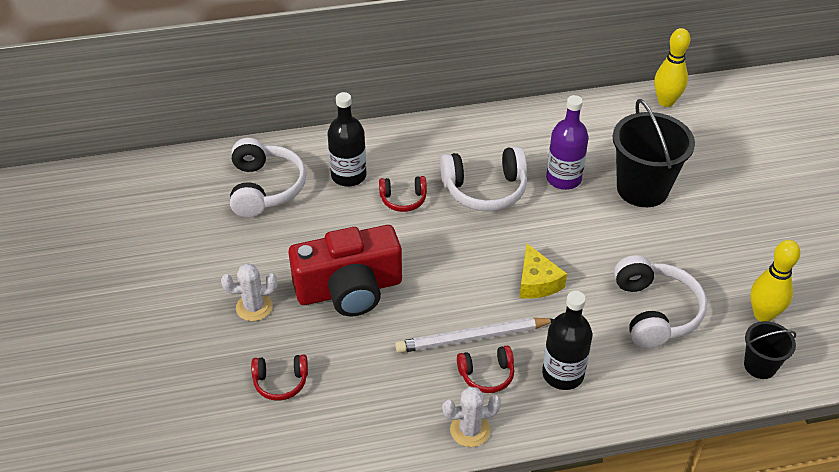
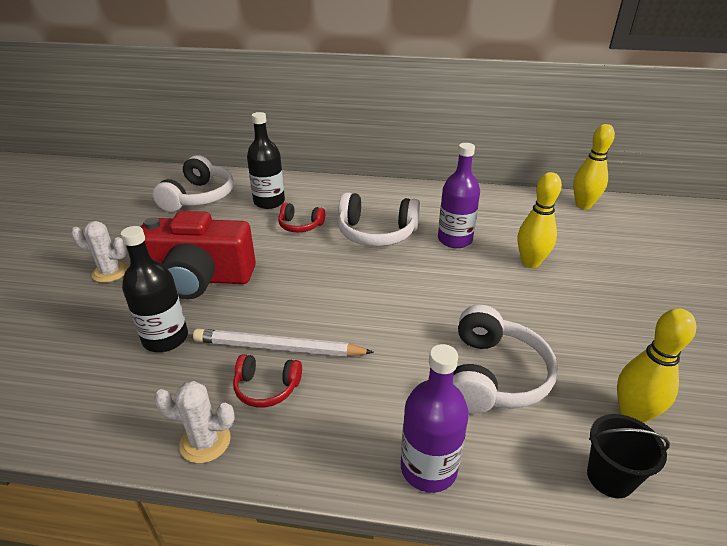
camera: 20 degrees right, 10 degrees down
(280, 382) = (71, 337): red headphones -> none
(537, 282) = (378, 314): yellow cheese -> none
(563, 374) = (350, 412): black bottle -> black bottle (165, 338)
(640, 397) = (428, 468): none -> purple bottle
(642, 189) = (530, 262): black bucket -> yellow bowling pin

